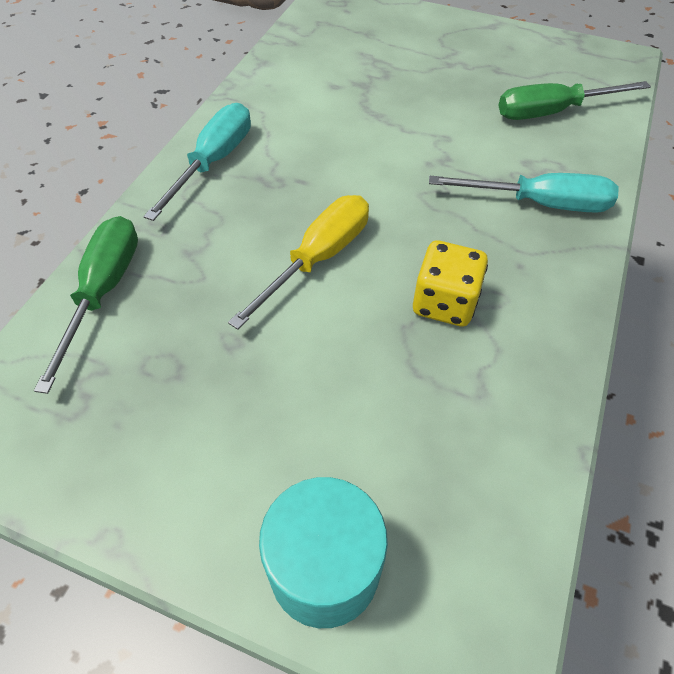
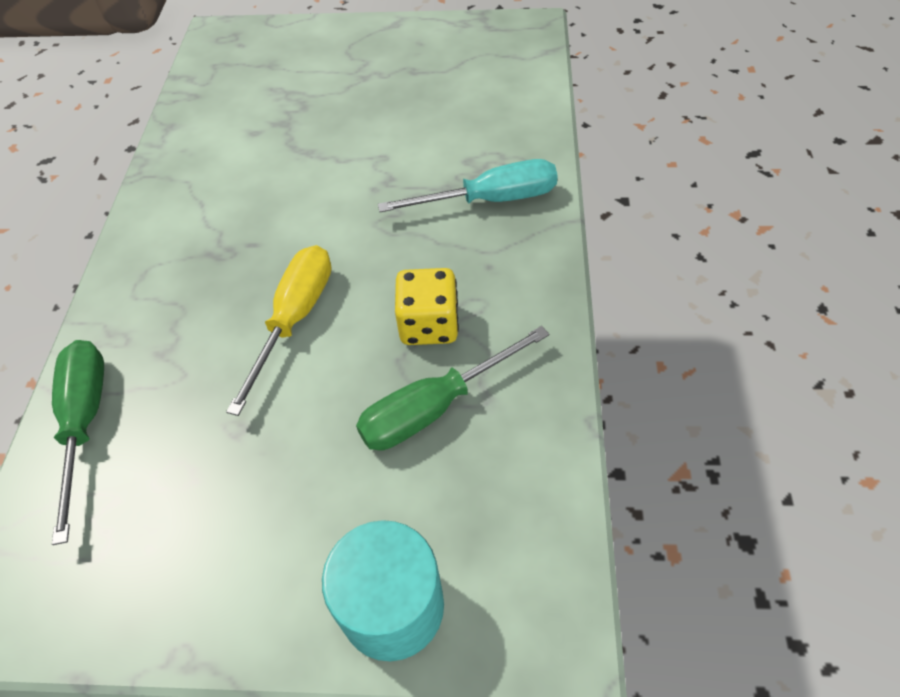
camera: 15 degrees left, 0 degrees up
(213, 162) = (153, 251): turquoise screwdriver -> none
(552, 112) = (478, 102): green screwdriver -> green screwdriver (435, 407)

